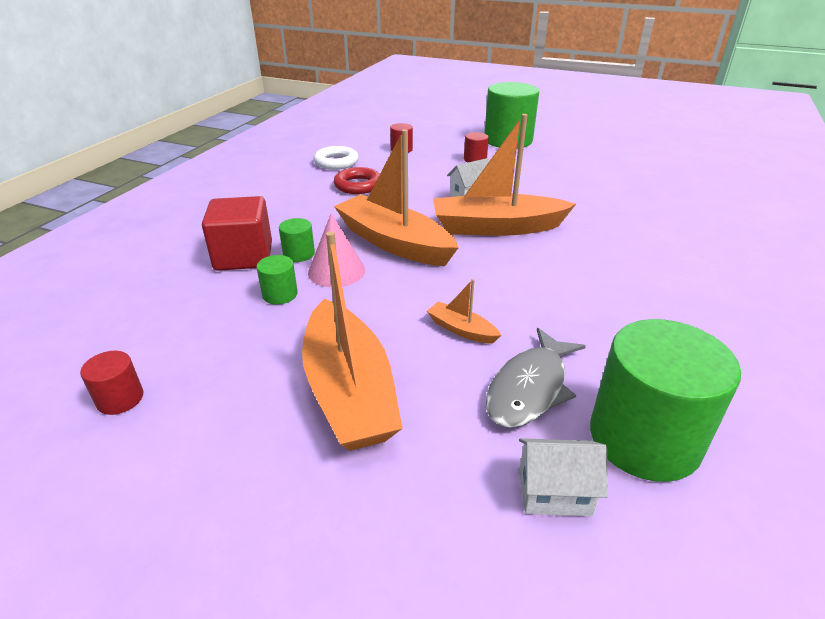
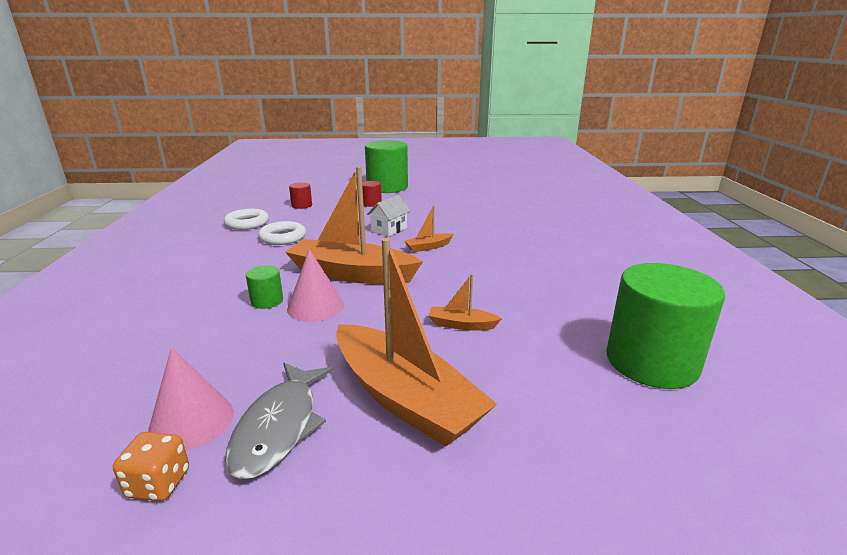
camera: 25 degrees left, 10 degrees down
(120, 399) = (159, 483): red cylinder -> orange dice
(171, 354) = (192, 421): none -> pink cone
(243, 256) = (209, 315): red cube -> none
(280, 294) = (273, 338): green cylinder -> none
(358, 185) = (283, 237): red ring -> white ring
(496, 227) = (428, 247): orange boat -> orange boat, size x0.44
(530, 388) = (548, 352): grey fish -> grey fish (279, 427)
(554, 492) = (628, 420): white house -> none

